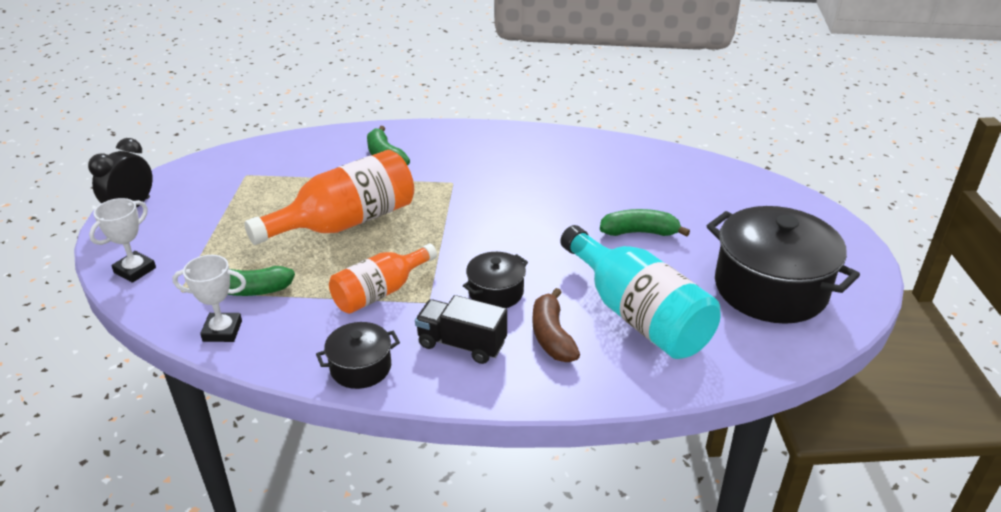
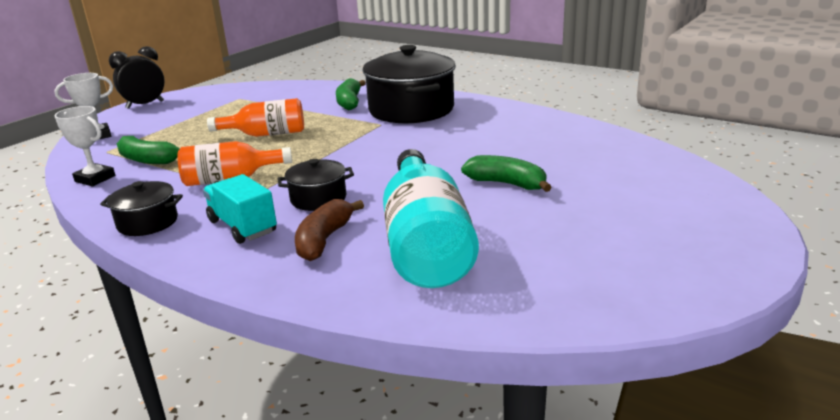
camera: 30 degrees right, 10 degrees down
(345, 222) = (266, 134): orange bottle -> orange bottle, size x0.62
(461, 344) = (242, 226): black truck -> turquoise truck
(770, 288) = (600, 255): black pot -> black pot (411, 110)

